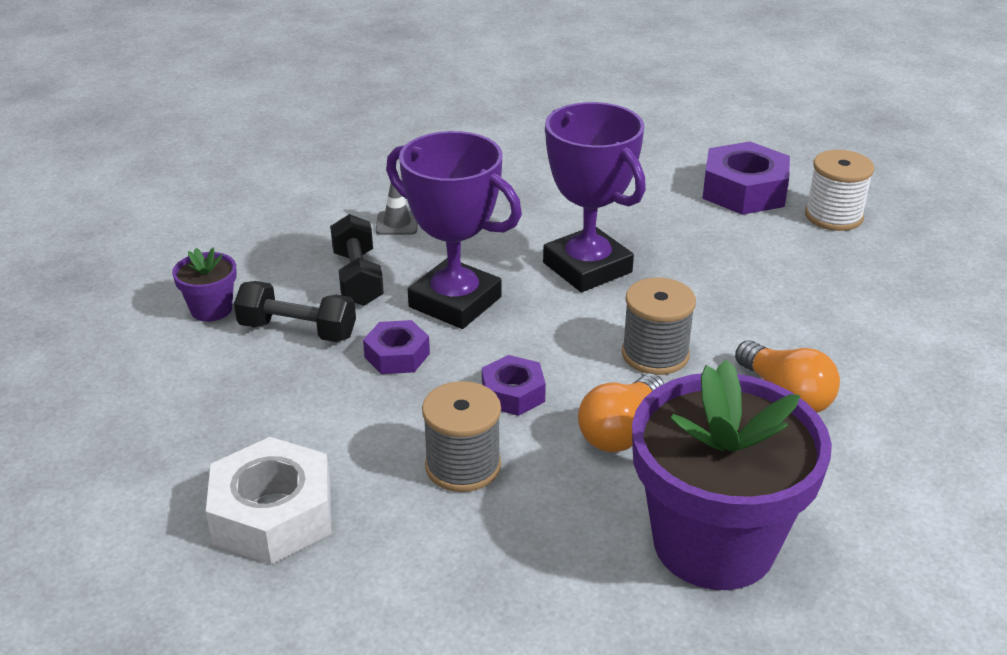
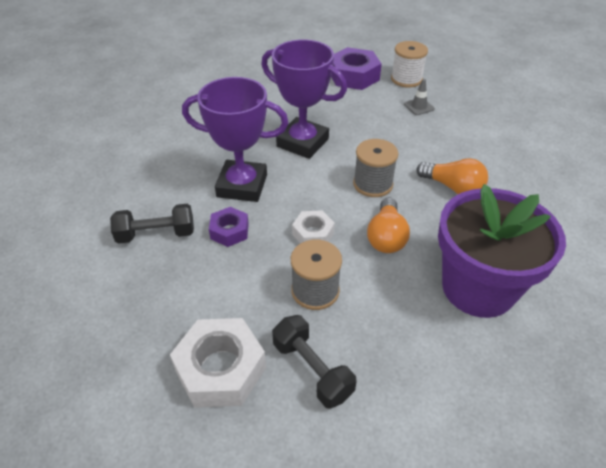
camera: 25 degrees left, 10 degrees up
(211, 309) = (89, 237): purple flower pot -> none
(358, 278) = (173, 187): black dumbbell -> black dumbbell (312, 369)
(397, 223) = (175, 145): grey traffic cone -> grey traffic cone (418, 107)
(513, 393) = (313, 233): purple nut -> white nut

